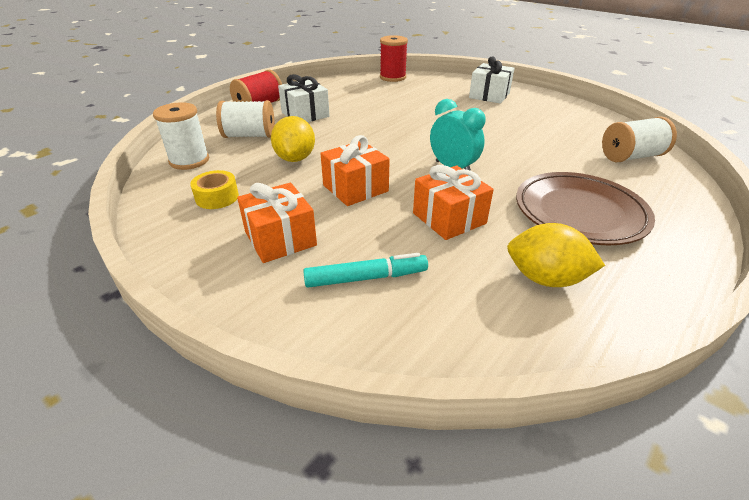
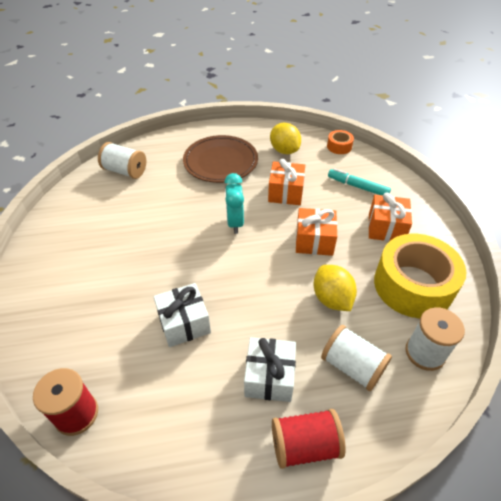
camera: 140 degrees left, 10 degrees up
(217, 197) = (413, 285): yellow tape -> yellow tape, size x2.31
(295, 158) = (331, 299): yellow lemon -> yellow lemon turned 60 degrees counterclockwise
(480, 348) = (339, 146): none -> orange tape
(489, 95) = (64, 289): white gift -> white gift (184, 323)

